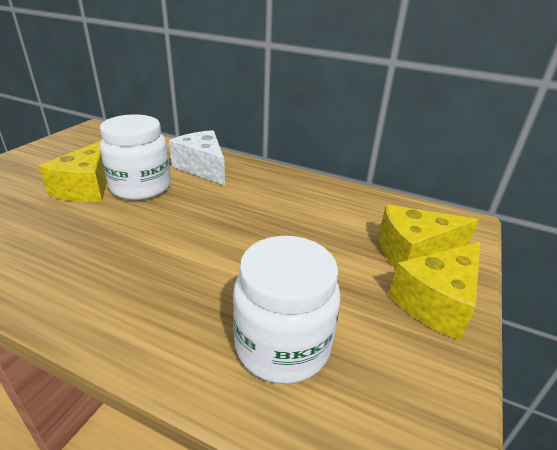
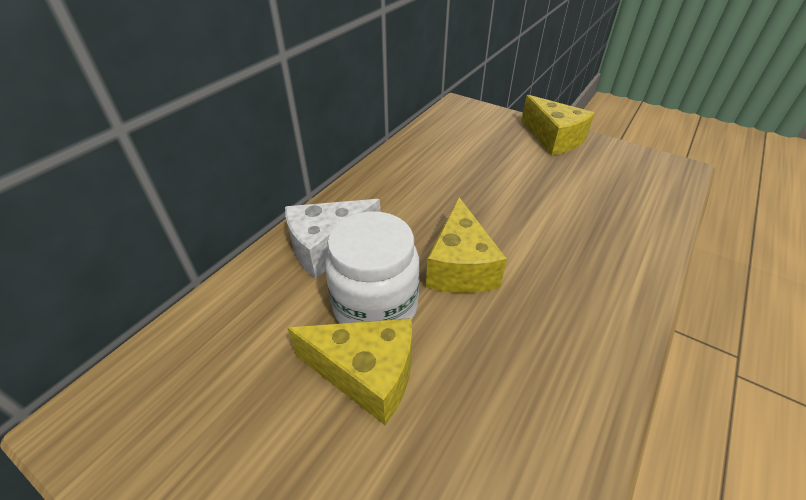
camera: 80 degrees left, 10 degrees up
(282, 345) = (615, 206): white jar -> none
(413, 252) = (500, 135): yellow cheese -> yellow cheese (460, 267)

